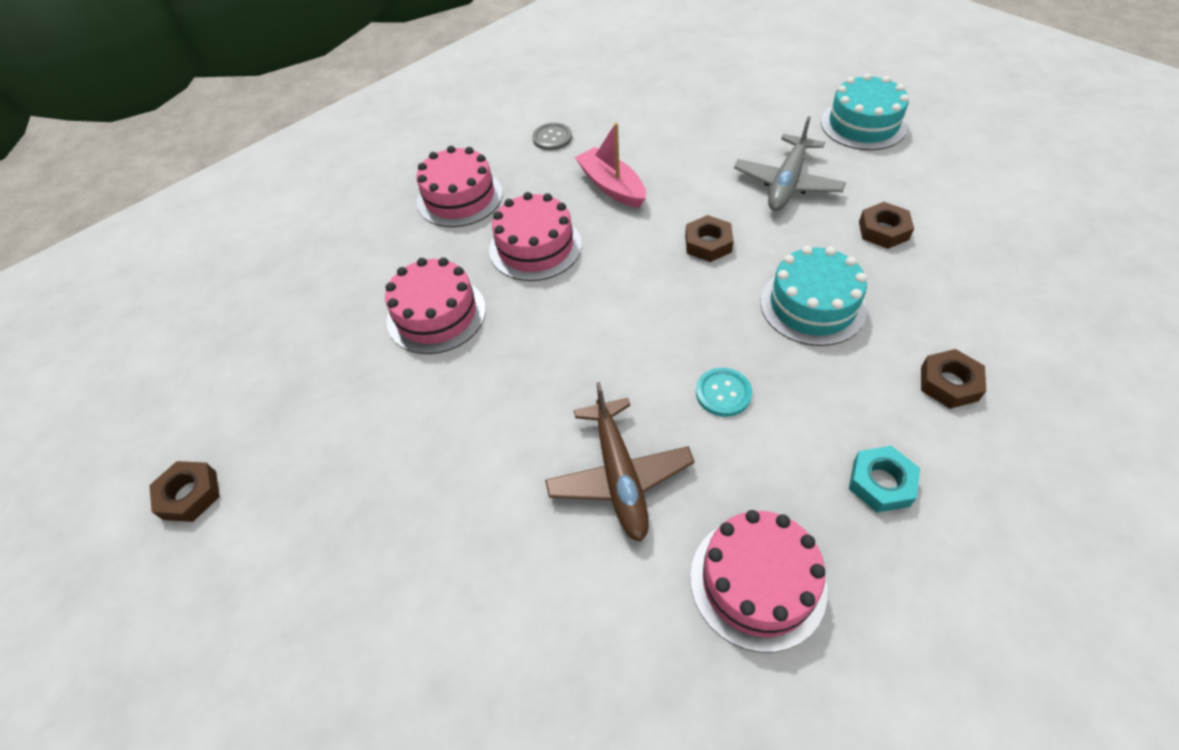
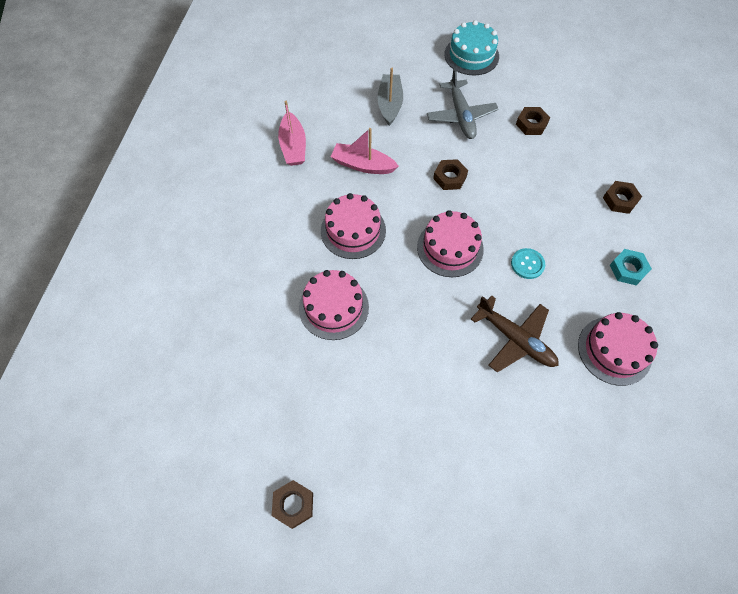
camera: 40 degrees left, 10 degrees up
(459, 197) = (271, 220): pink cake -> pink cake (450, 248)
(552, 138) = (293, 146): grey button -> pink boat
(704, 138) = (390, 104): none -> grey boat
(812, 305) = (531, 189): turquoise cake -> none

